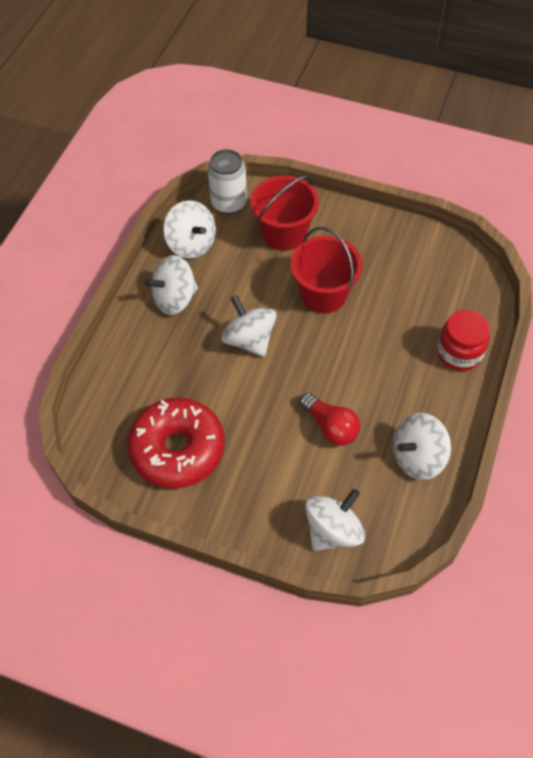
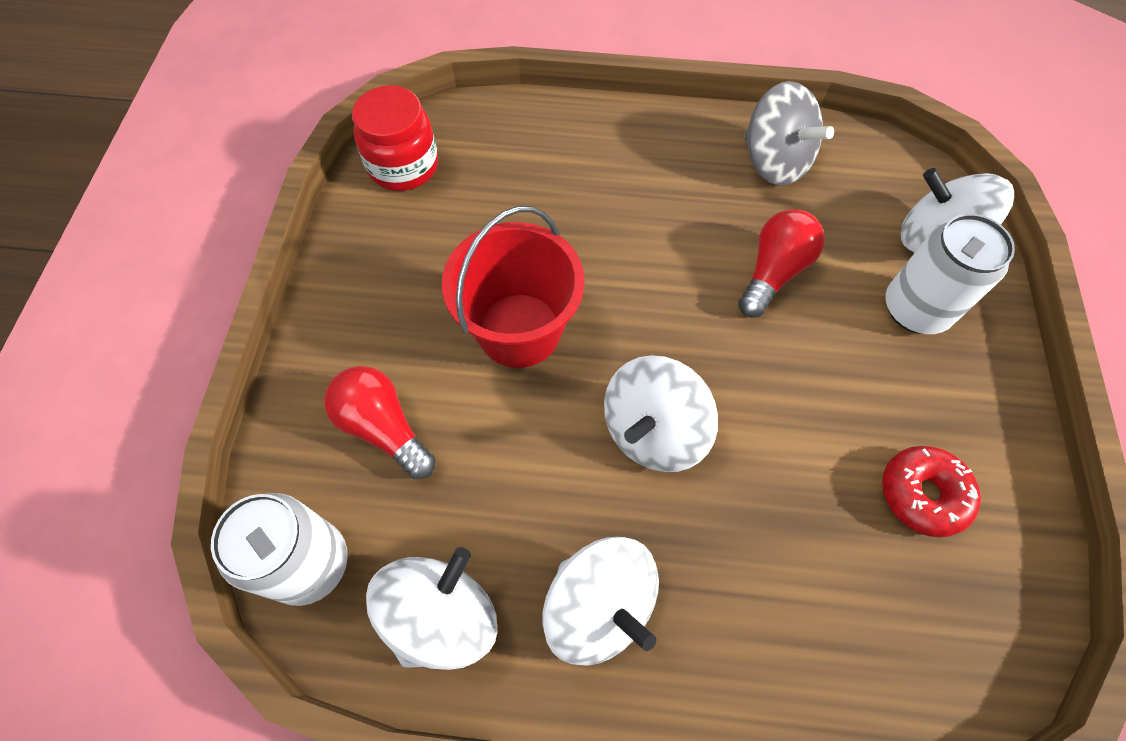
camera: 105 degrees left, 5 degrees up
(177, 449) = (922, 494): red donut -> red donut, size x0.51
(284, 233) = (383, 428): red bucket -> red light bulb
(285, 495) = (915, 309): none -> white can
(417, 457) = (774, 162): white spinning top -> grey spinning top
(459, 353) = (582, 136): red jar -> red jar (403, 166)

